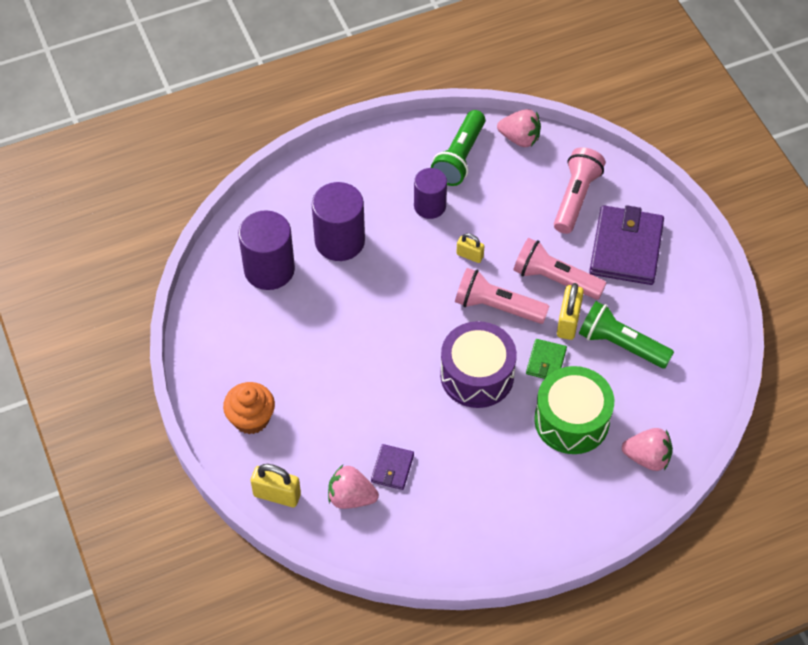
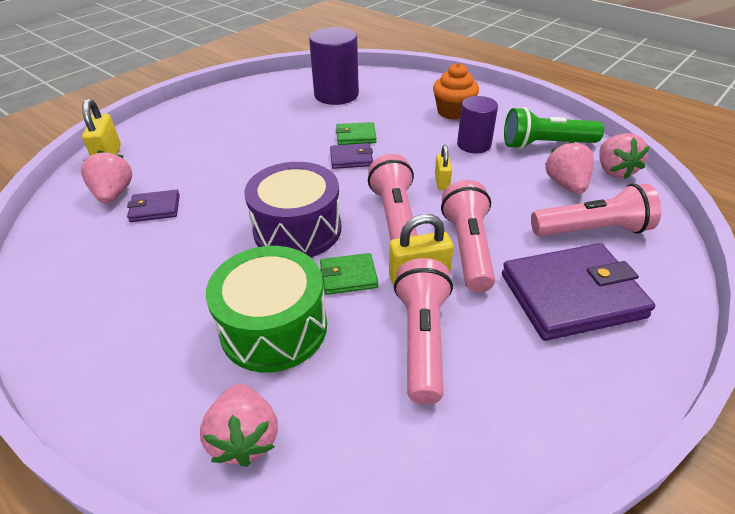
camera: 65 degrees right, 15 degrees down
(251, 418) = (185, 125): orange cupcake -> orange cupcake (453, 112)
(339, 241) = (391, 114): purple cylinder -> none
(362, 285) = (356, 136): none -> green wallet
(398, 303) = (351, 158): none -> purple wallet
(519, 179) = (566, 185): none -> pink strawberry
(621, 344) = (422, 339): green flashlight -> pink flashlight

